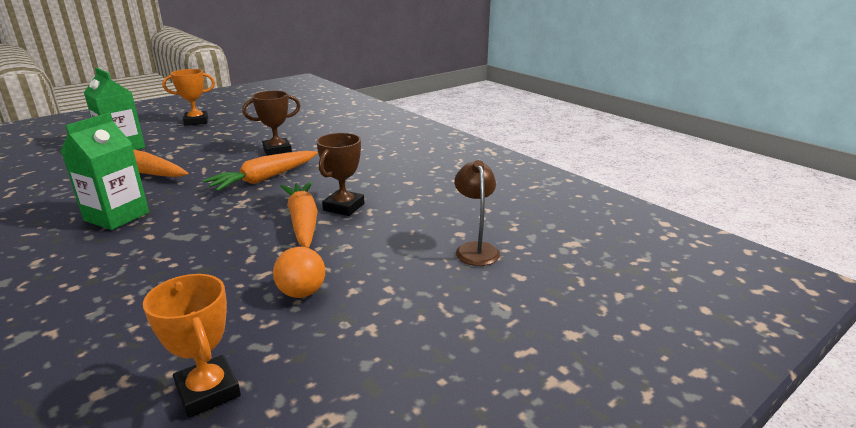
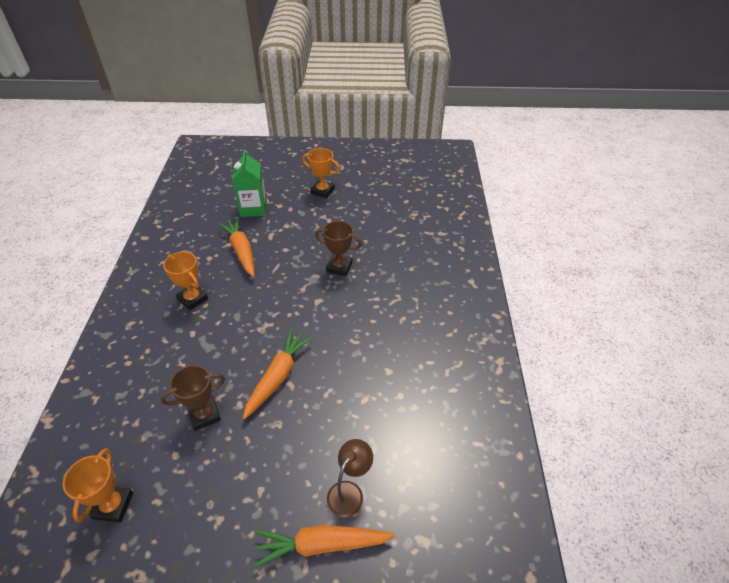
camera: 40 degrees right, 20 degrees up
(117, 216) = (192, 299): green carton -> orange trophy
(265, 179) = (300, 303): orange carrot -> orange carrot (322, 545)
(302, 293) = (215, 455): orange ball -> none
(343, 207) = (316, 375): brown trophy -> brown trophy (204, 415)

